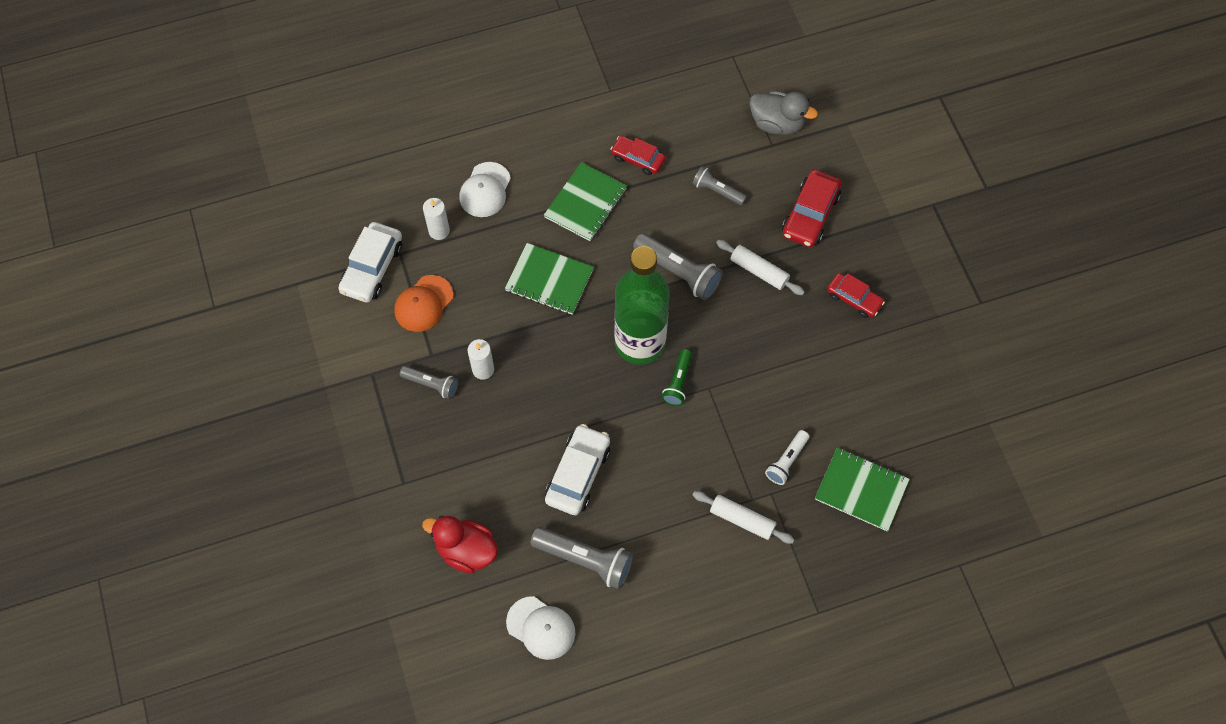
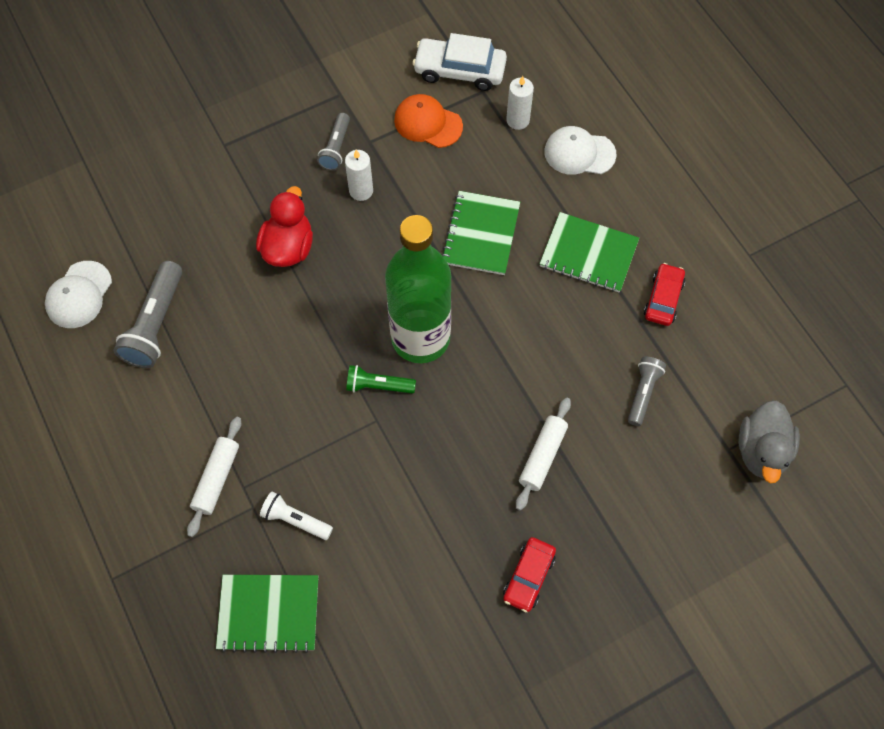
camera: 80 degrees right, 0 degrees up
(466, 550) = (157, 213): red duck -> red duck (288, 247)
(578, 474) = (252, 301): white car -> none
(678, 272) = (520, 366): grey flashlight -> none
(810, 214) = (638, 508): red car -> none
(861, 490) = (268, 613): green notebook -> green notebook turned 75 degrees clockwise

